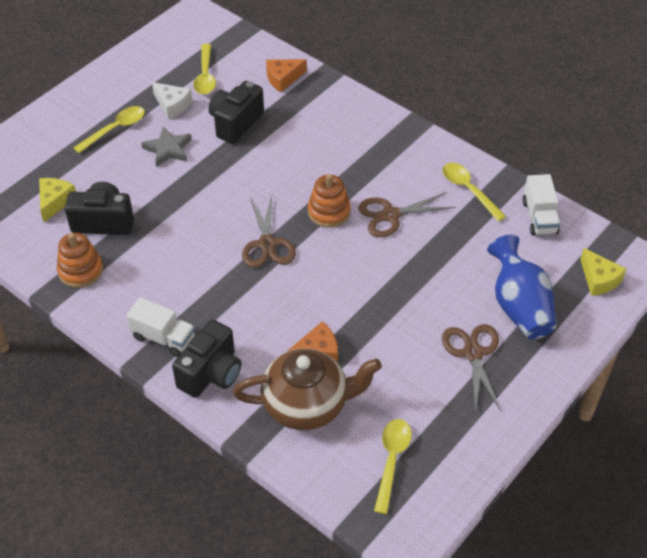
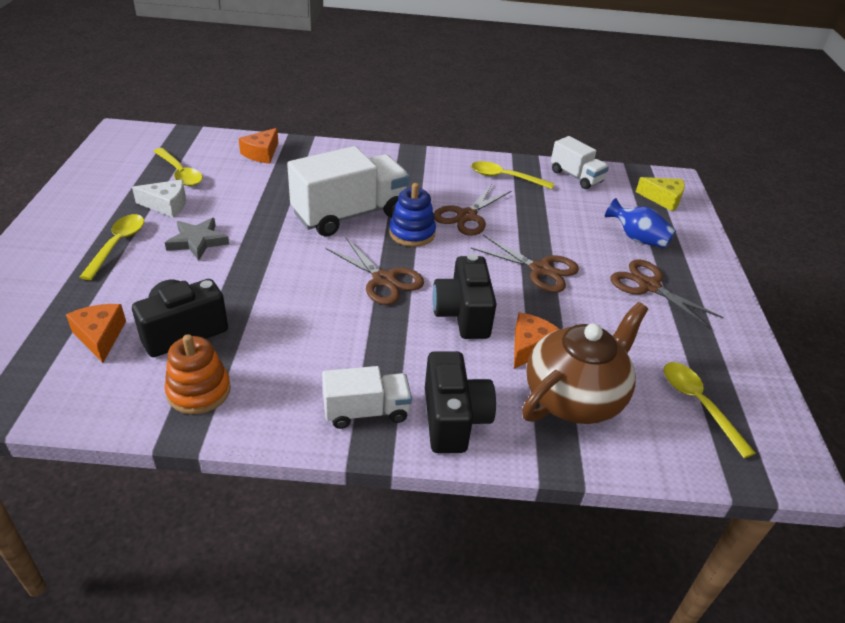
camera: 40 degrees left, 10 degrees down
(55, 201) = (100, 336): yellow cheese -> orange cheese
(235, 123) = (249, 198): black camera -> black camera (463, 315)
(297, 172) = (349, 214): none -> white truck
(329, 212) = (412, 233): orange stacking toy -> blue stacking toy
(397, 294) = (540, 269): none -> brown scissors
(519, 306) = (637, 238): blue vase -> blue vase, size x0.65

